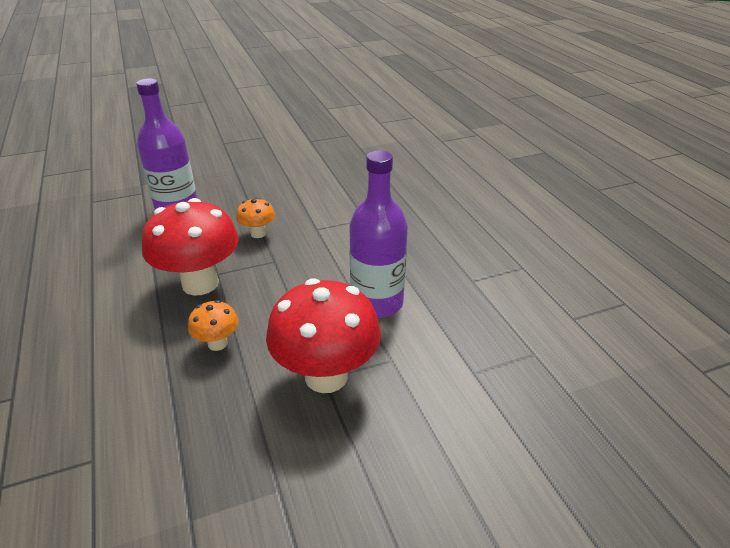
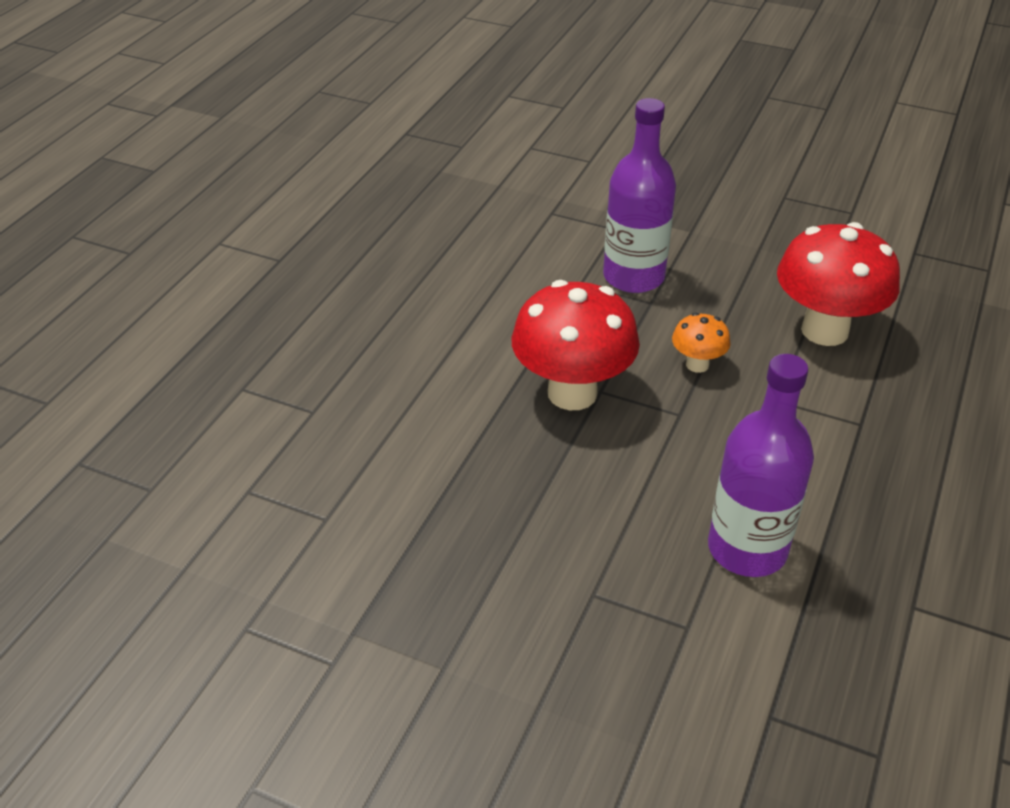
camera: 45 degrees right, 5 degrees up
(217, 343) = (525, 478): orange mushroom -> none
(326, 376) = (598, 593): red mushroom -> red mushroom (824, 330)

